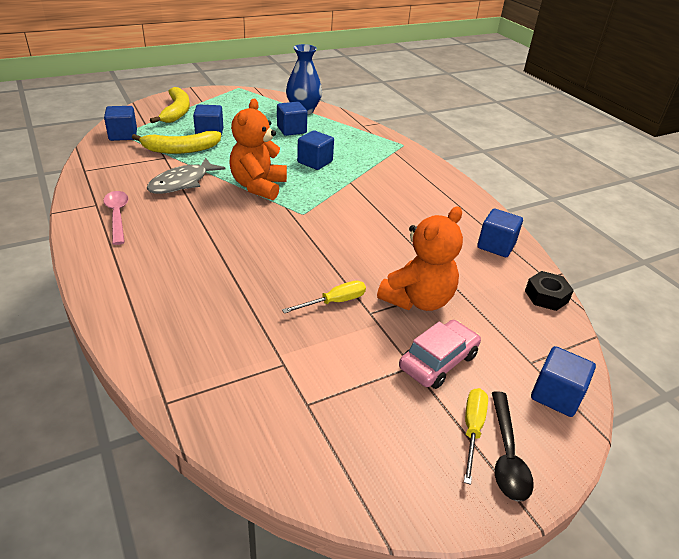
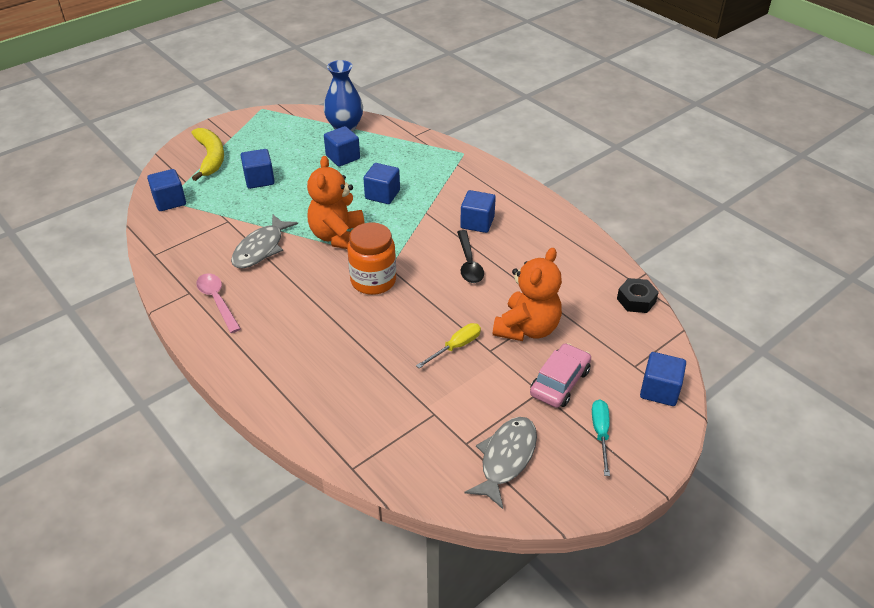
camera: 10 degrees left, 5 degrees up
(181, 149) = (240, 207): yellow banana -> none
(275, 227) = (373, 281): none -> orange jar
(348, 433) = (506, 459): none -> grey fish
(472, 429) = (600, 433): yellow screwdriver -> turquoise screwdriver
(496, 246) = (582, 257): blue cube -> blue cube (477, 223)
(507, 455) = (631, 447): black spoon -> black spoon (469, 263)

